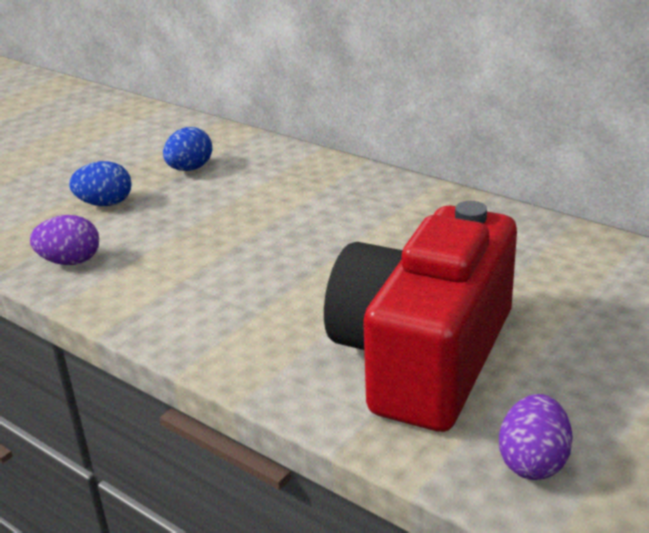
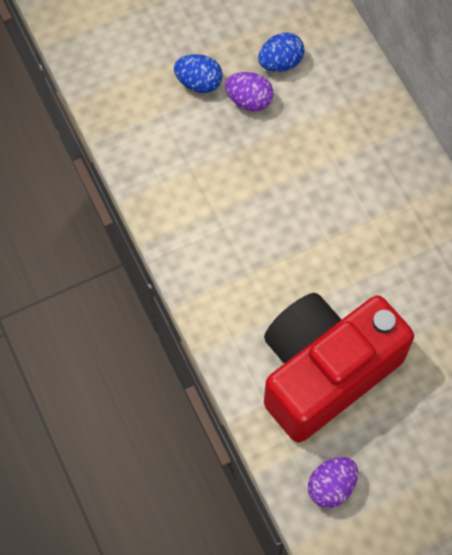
camera: 25 degrees right, 35 degrees up
(70, 261) = (150, 149): purple egg -> purple egg (249, 100)

